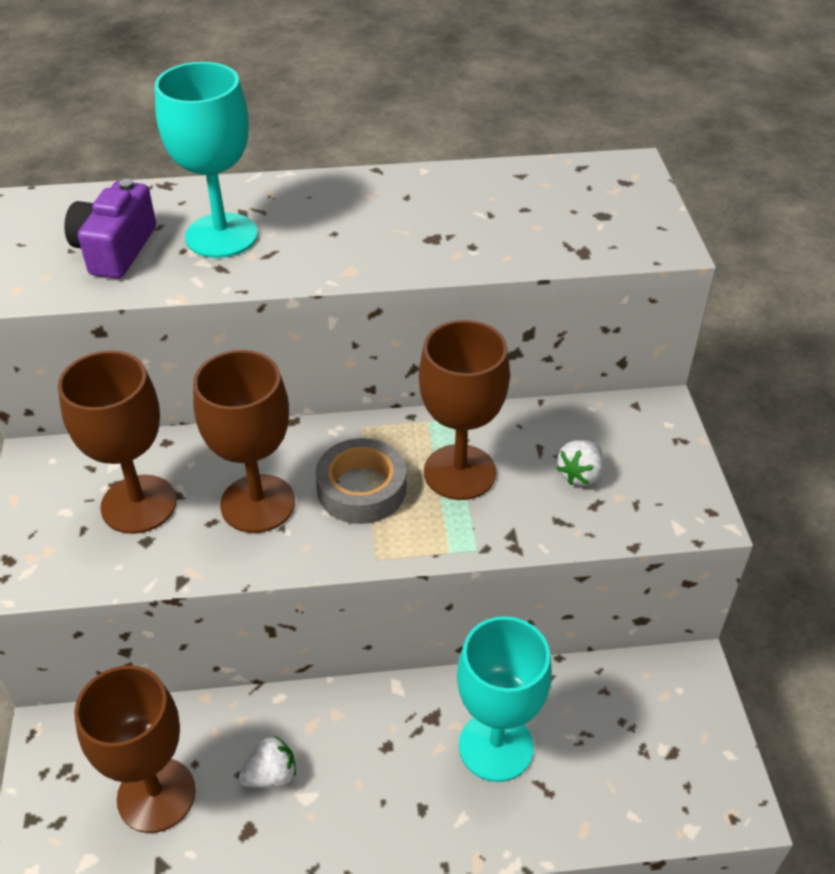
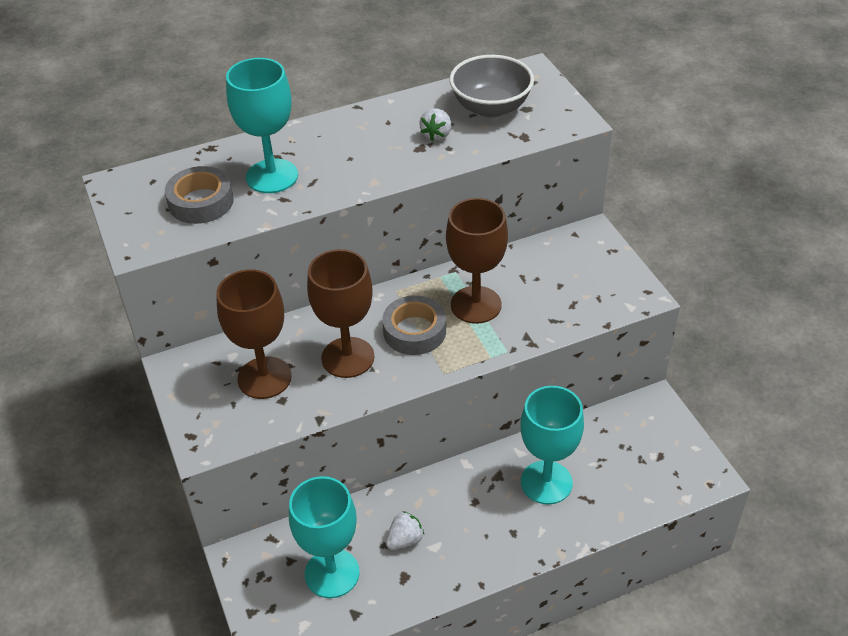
camera: 15 degrees left, 0 degrees up
(115, 250) = (201, 202): purple camera -> grey tape
(156, 795) = (332, 573): brown goblet -> turquoise goblet
(554, 204) = (491, 107): none -> grey bowl
(580, 474) = (555, 288): white strawberry -> white strawberry (437, 135)

